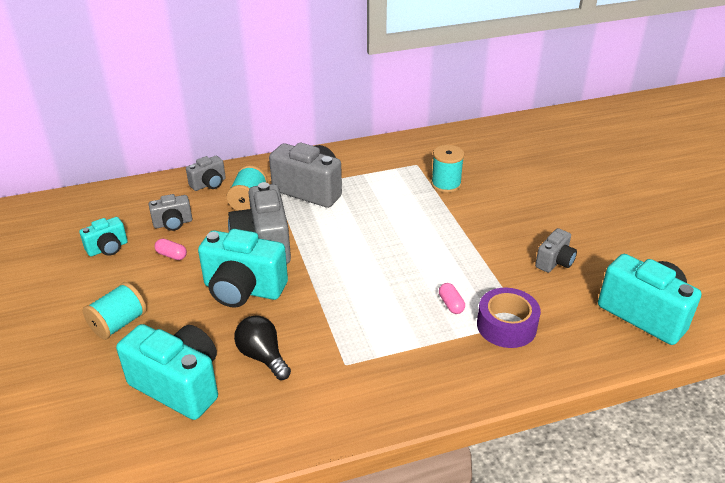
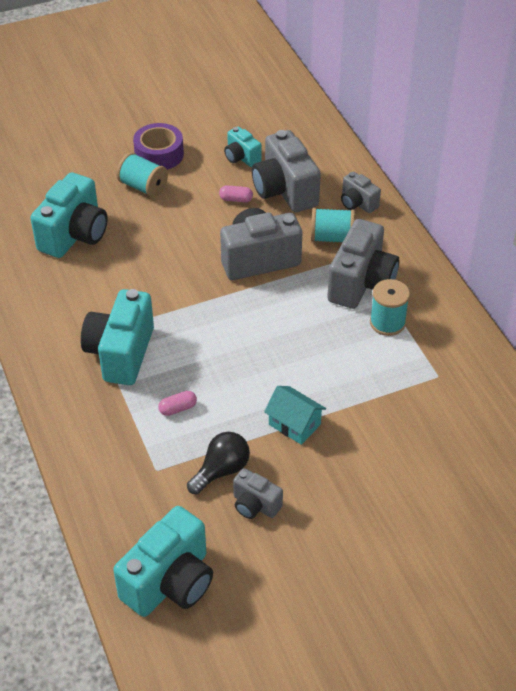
camera: 85 degrees right, 10 degrees up
(171, 255) = (236, 199): pink capsule -> pink capsule turned 75 degrees clockwise
(173, 223) = (285, 191): grey camera -> grey camera, size x1.88
(243, 290) = (190, 254): turquoise camera -> turquoise camera (121, 353)
(263, 356) = (105, 279): black light bulb -> black light bulb (221, 470)
(446, 184) = (398, 405): turquoise spool -> turquoise spool (387, 322)
(467, 236) = (294, 424): none -> turquoise house
(506, 326) = (148, 453): purple tape -> purple tape (159, 154)

